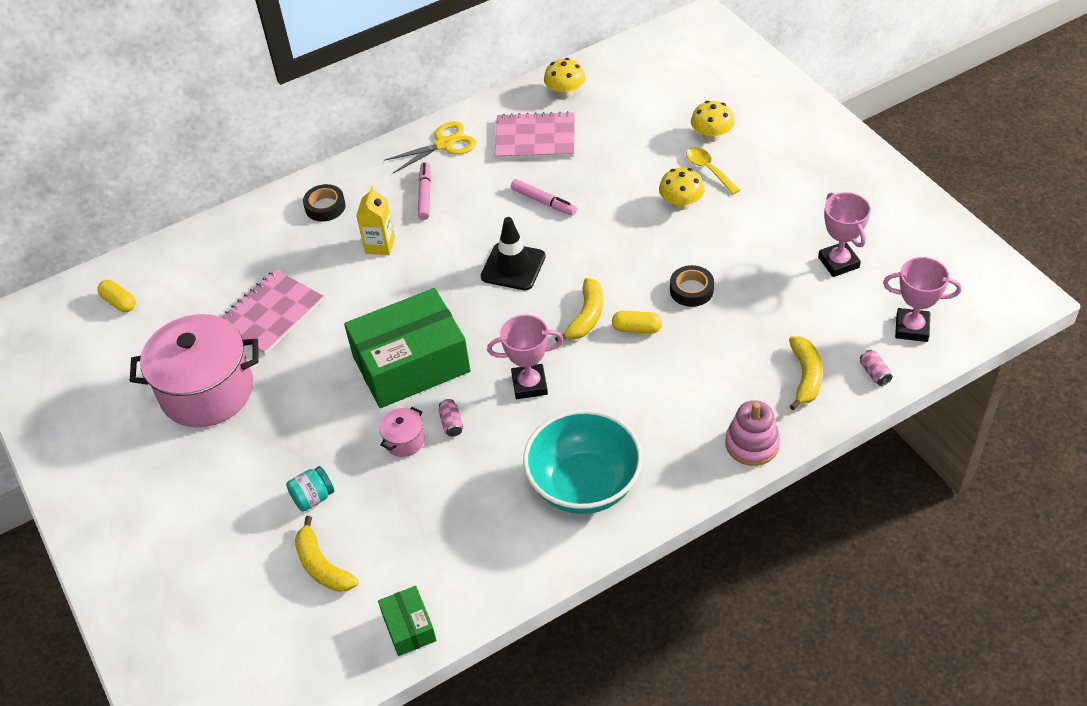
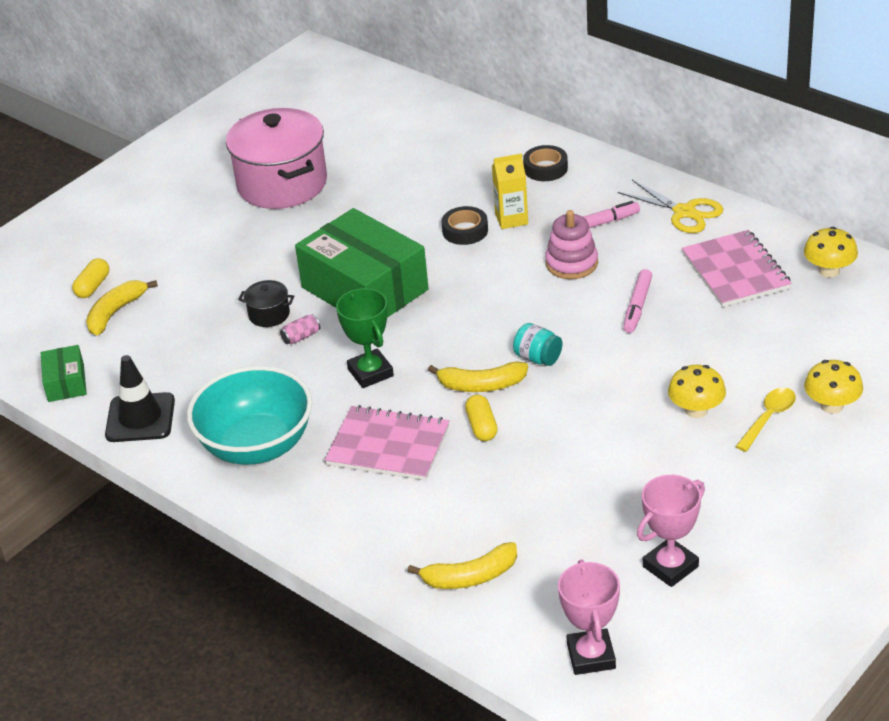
camera: 70 degrees right, 10 degrees down
(119, 302) = (363, 100): yellow capsule -> yellow capsule (93, 286)
(270, 313) = (389, 185): pink notebook -> pink notebook (388, 446)
(313, 498) = (186, 283): turquoise jar -> turquoise jar (538, 358)
(404, 441) = (269, 314): pink pot -> black pot
(409, 627) = (66, 383): green box -> green box turned 60 degrees counterclockwise
(513, 267) = (527, 314): black traffic cone -> black traffic cone (140, 418)
(529, 384) = (370, 372): pink trophy -> green trophy
(691, 290) = (560, 453): black tape -> black tape (465, 231)
(752, 444) = (354, 555): pink stacking toy -> pink stacking toy (571, 263)
(874, 373) = (501, 635): pink can -> none

